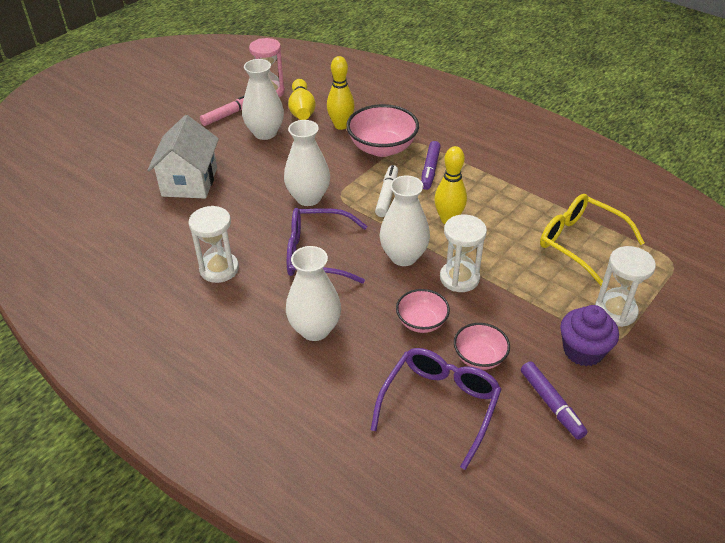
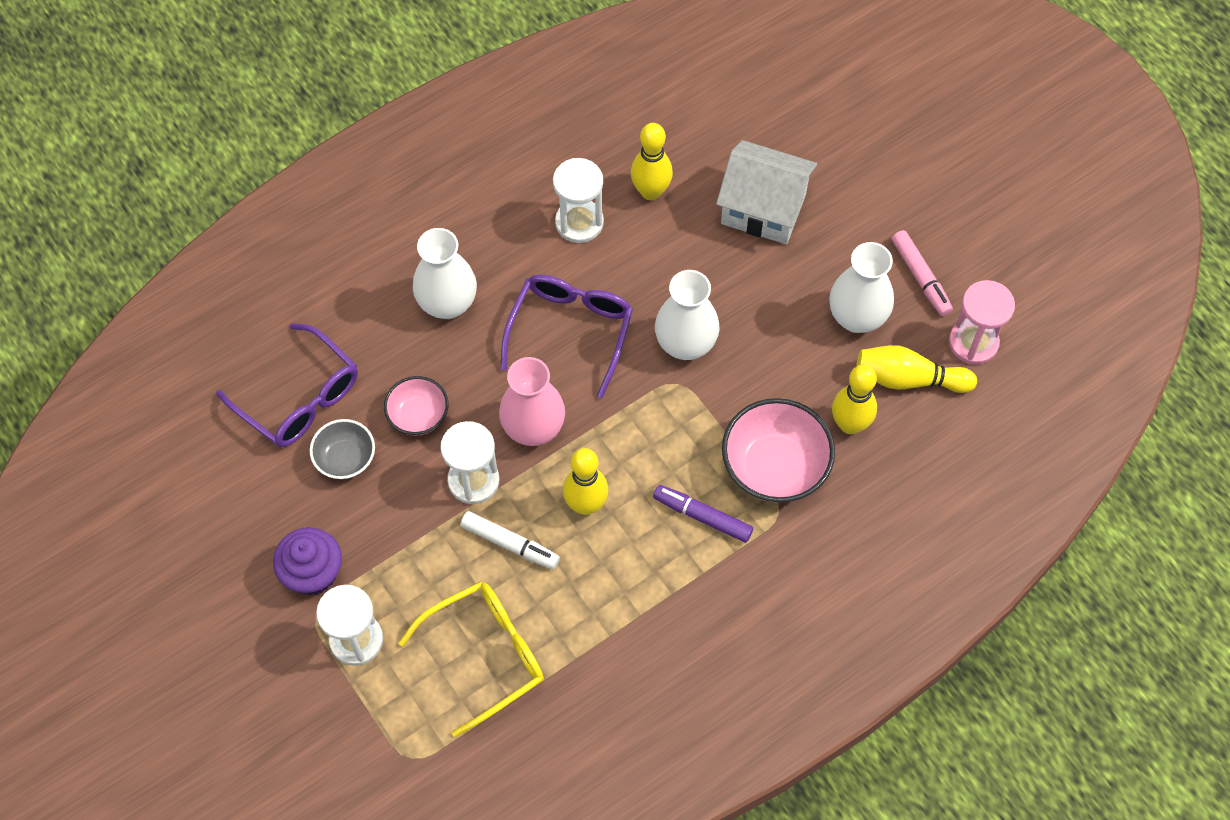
camera: 105 degrees right, 20 degrees up
(183, 237) = (651, 191): none -> yellow bowling pin
(387, 195) = (661, 443): white marker -> white marker (510, 544)
(403, 256) = (533, 428): white vase -> pink vase
(479, 357) = (345, 458): pink bowl -> grey bowl
(551, 404) = (258, 507): purple marker -> none

